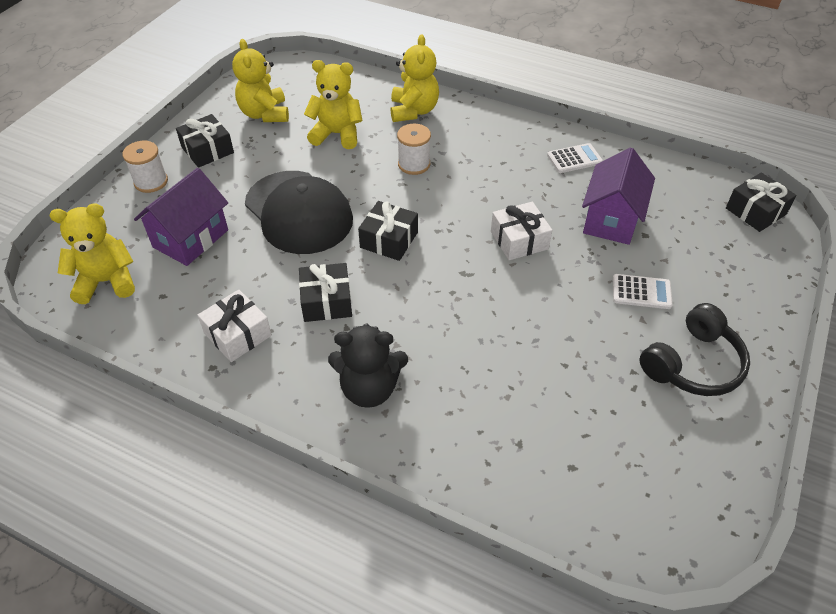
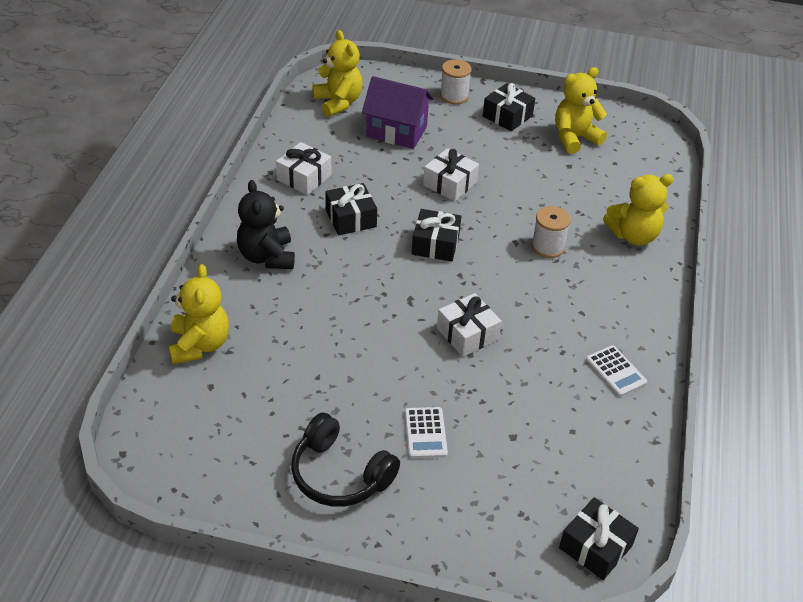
camera: 75 degrees right, 5 degrees down
(299, 212) = (450, 184): black cap -> white gift
(337, 134) = (568, 188): yellow teddy bear -> yellow teddy bear (199, 345)
(611, 220) = (526, 406): purple house -> none

